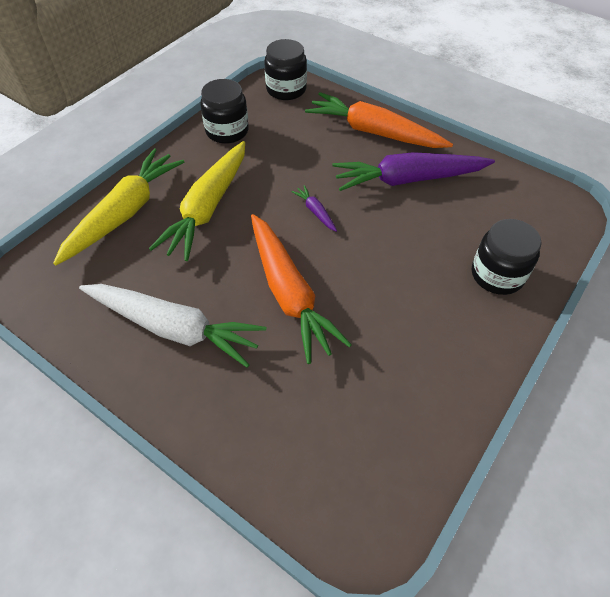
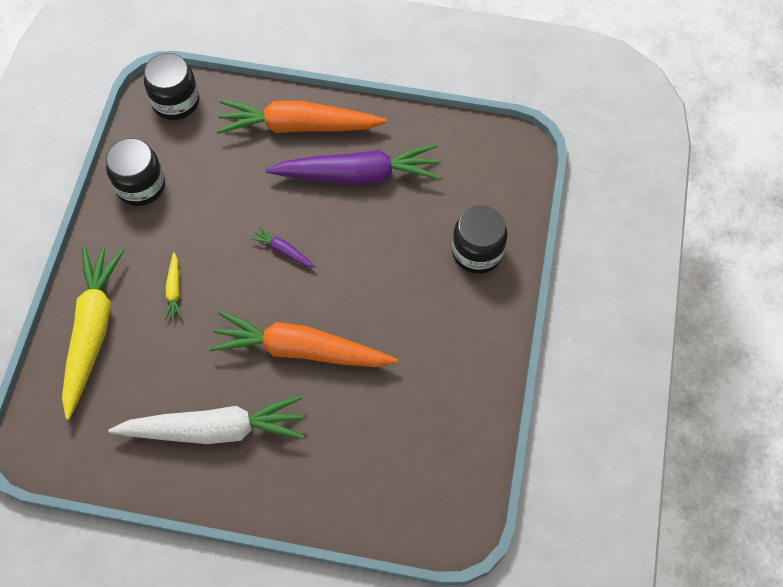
camera: 25 degrees left, 10 degrees up
(208, 208) = (174, 290): yellow carrot -> yellow carrot, size x0.41
(289, 293) = (301, 350): orange carrot -> orange carrot turned 150 degrees clockwise
(408, 179) = (357, 175): purple carrot -> purple carrot turned 150 degrees counterclockwise

